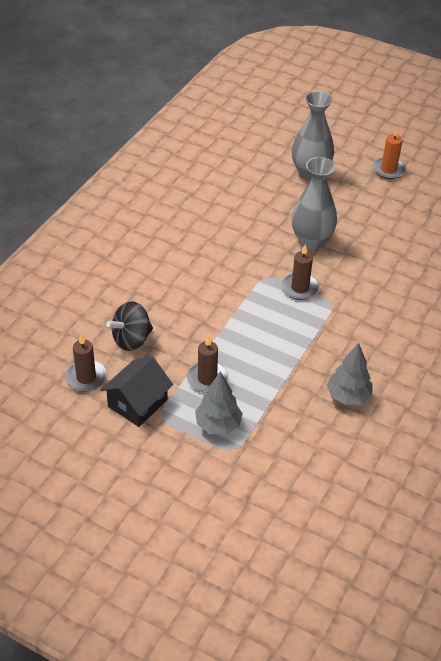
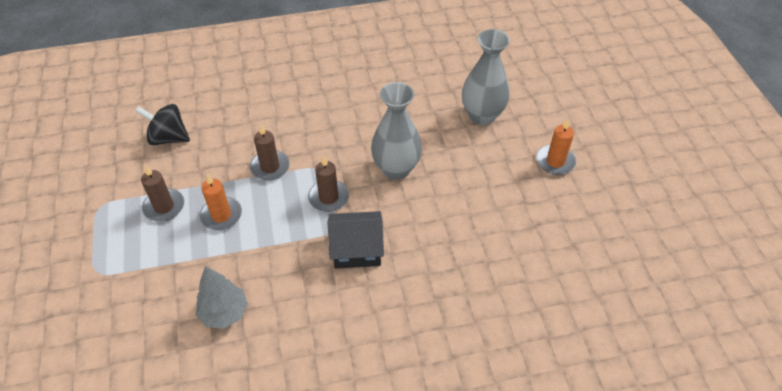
camera: 50 degrees right, 5 degrees up
(86, 377) = (106, 140): brown candle -> brown candle (270, 167)
(137, 403) = (102, 184): black house -> black house (356, 249)
(218, 425) = (117, 246): grey tree -> none
(253, 351) = (221, 215): none -> orange candle

